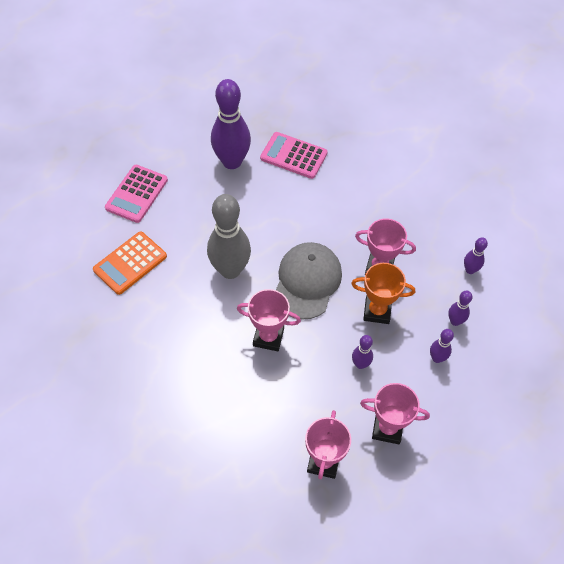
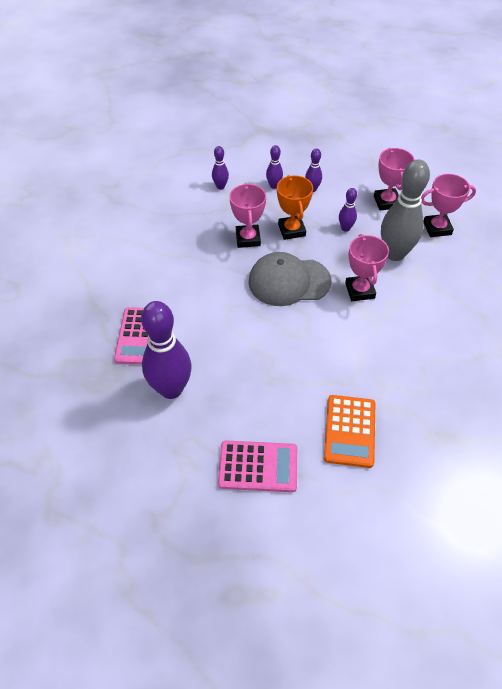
camera: 110 degrees left, 5 degrees down
(130, 263) = (350, 431): orange calculator -> orange calculator turned 75 degrees clockwise
(230, 270) = (308, 341): grey bowling pin -> grey bowling pin (395, 254)

